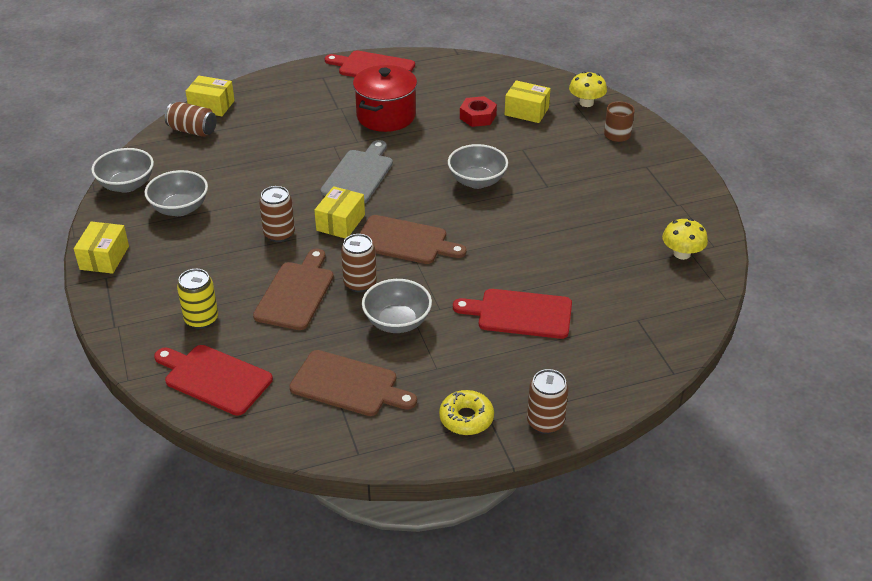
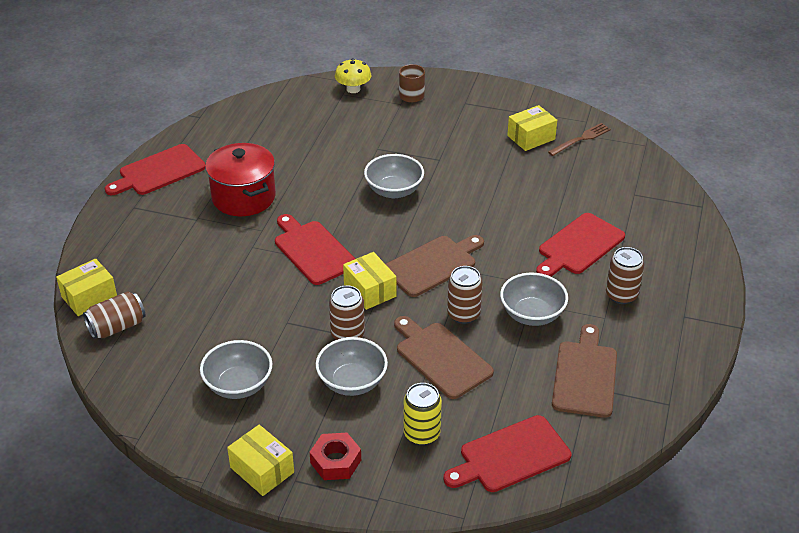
camera: 55 degrees left, 0 degrees up
(127, 185) = (156, 409): grey bowl -> grey bowl (352, 382)
(348, 385) = (585, 375): brown cutting board -> brown cutting board turned 45 degrees counterclockwise
(359, 175) = (313, 250): grey cutting board -> red cutting board
(466, 418) = (673, 327): yellow donut -> none
(478, 116) = (306, 149): red nut -> red nut (335, 461)
(526, 111) = (329, 122): yellow box -> yellow box (531, 137)
(545, 422) = (706, 290): brown can -> brown can (621, 295)
(682, 254) = (581, 139): yellow mushroom -> brown fork

